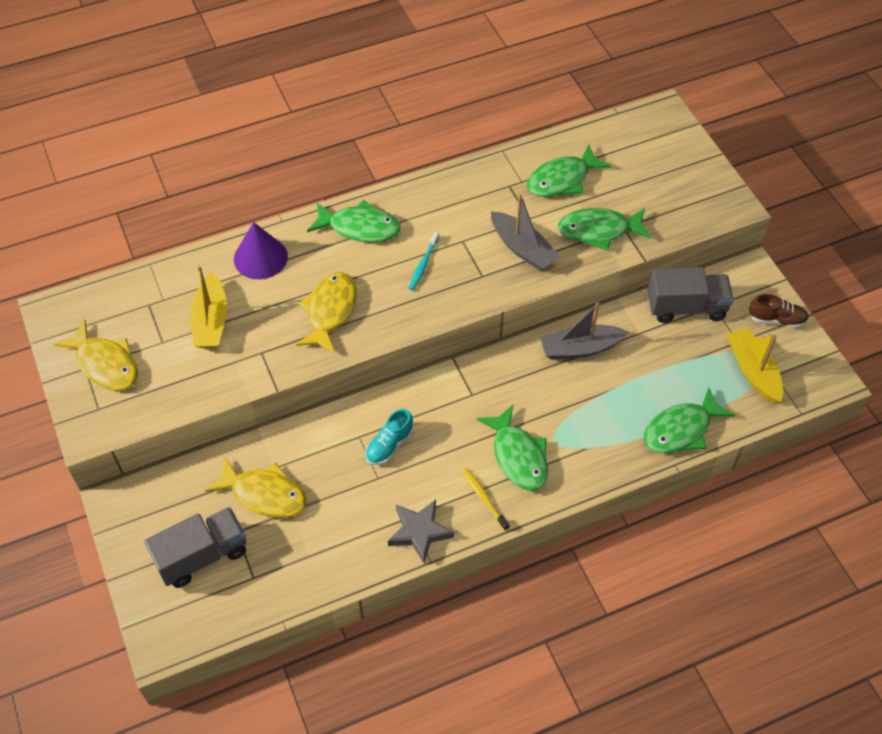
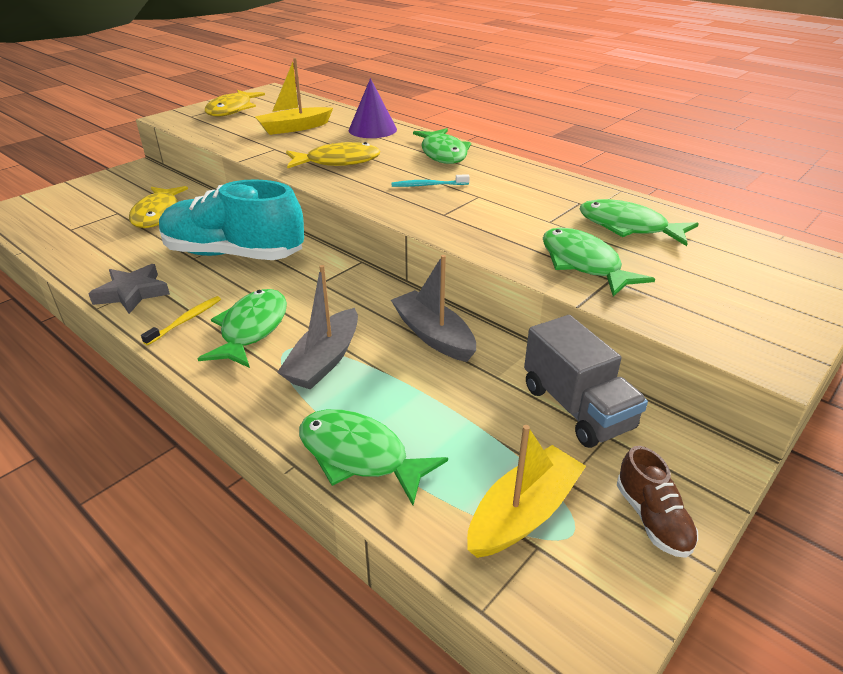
camera: 65 degrees right, 20 degrees down
(202, 556) = (90, 205): grey truck -> none
(389, 445) = (234, 254): turquoise shoe -> turquoise shoe, size x2.30
(518, 456) = (252, 329): green fish -> green fish turned 150 degrees clockwise
(522, 248) = (503, 226): grey boat -> grey boat (324, 360)

